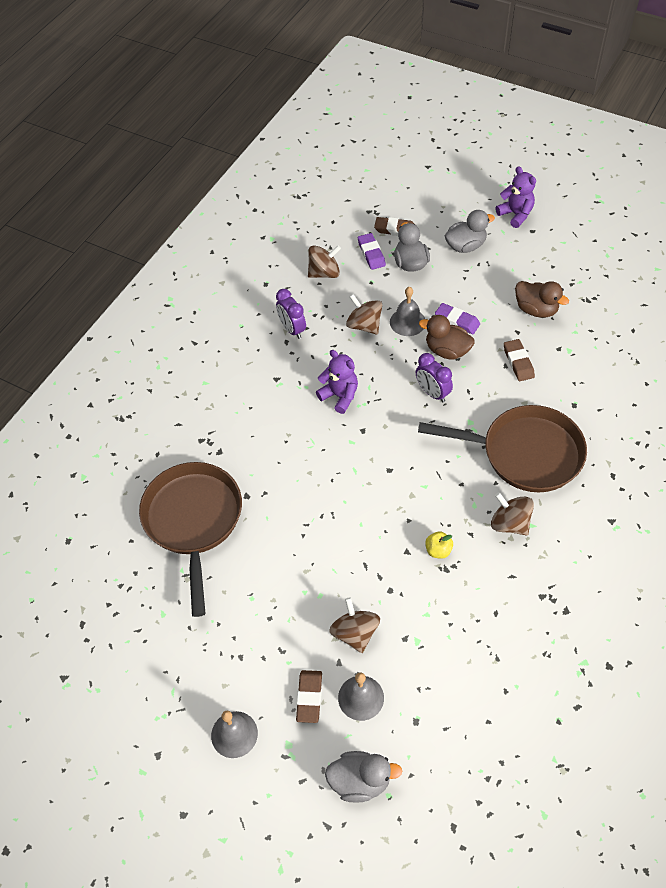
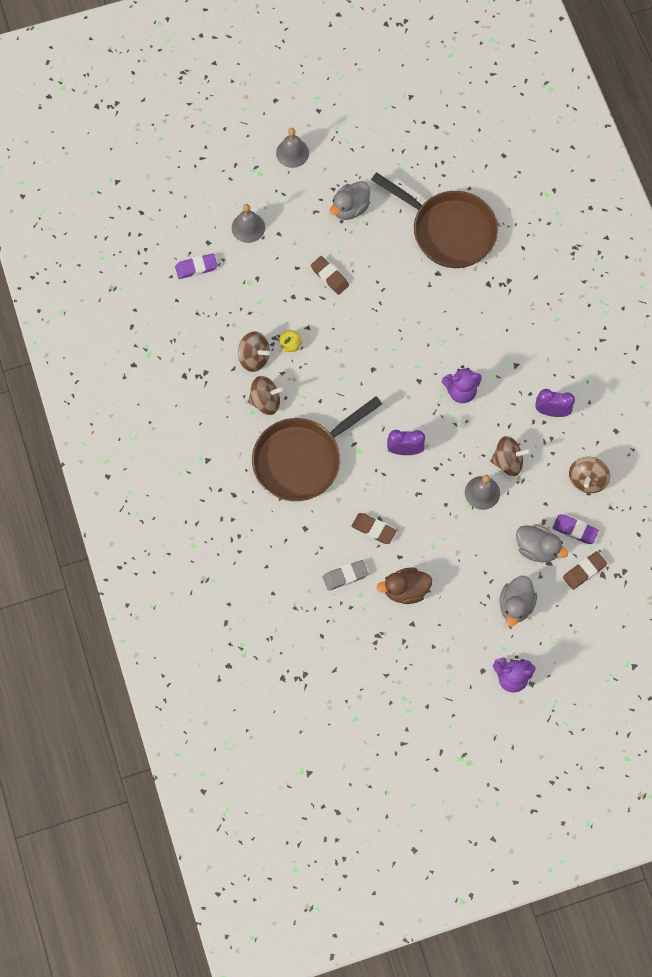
camera: 130 degrees right, 15 degrees up
(309, 697) = (274, 203): brown eraser -> brown eraser (329, 276)
(355, 633) = (286, 256): brown spinning top -> brown spinning top (254, 357)
(360, 781) = (206, 190): grey duck -> grey duck (350, 208)
(447, 350) = (430, 493): brown duck -> none
(457, 321) = (449, 526): purple eraser -> purple eraser (196, 267)
(574, 351) = (345, 576): none -> grey eraser

